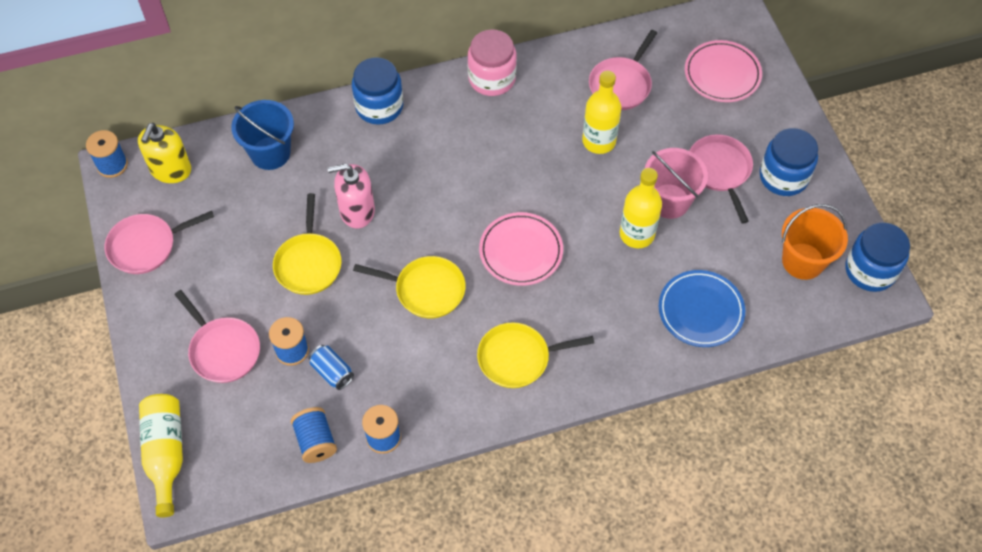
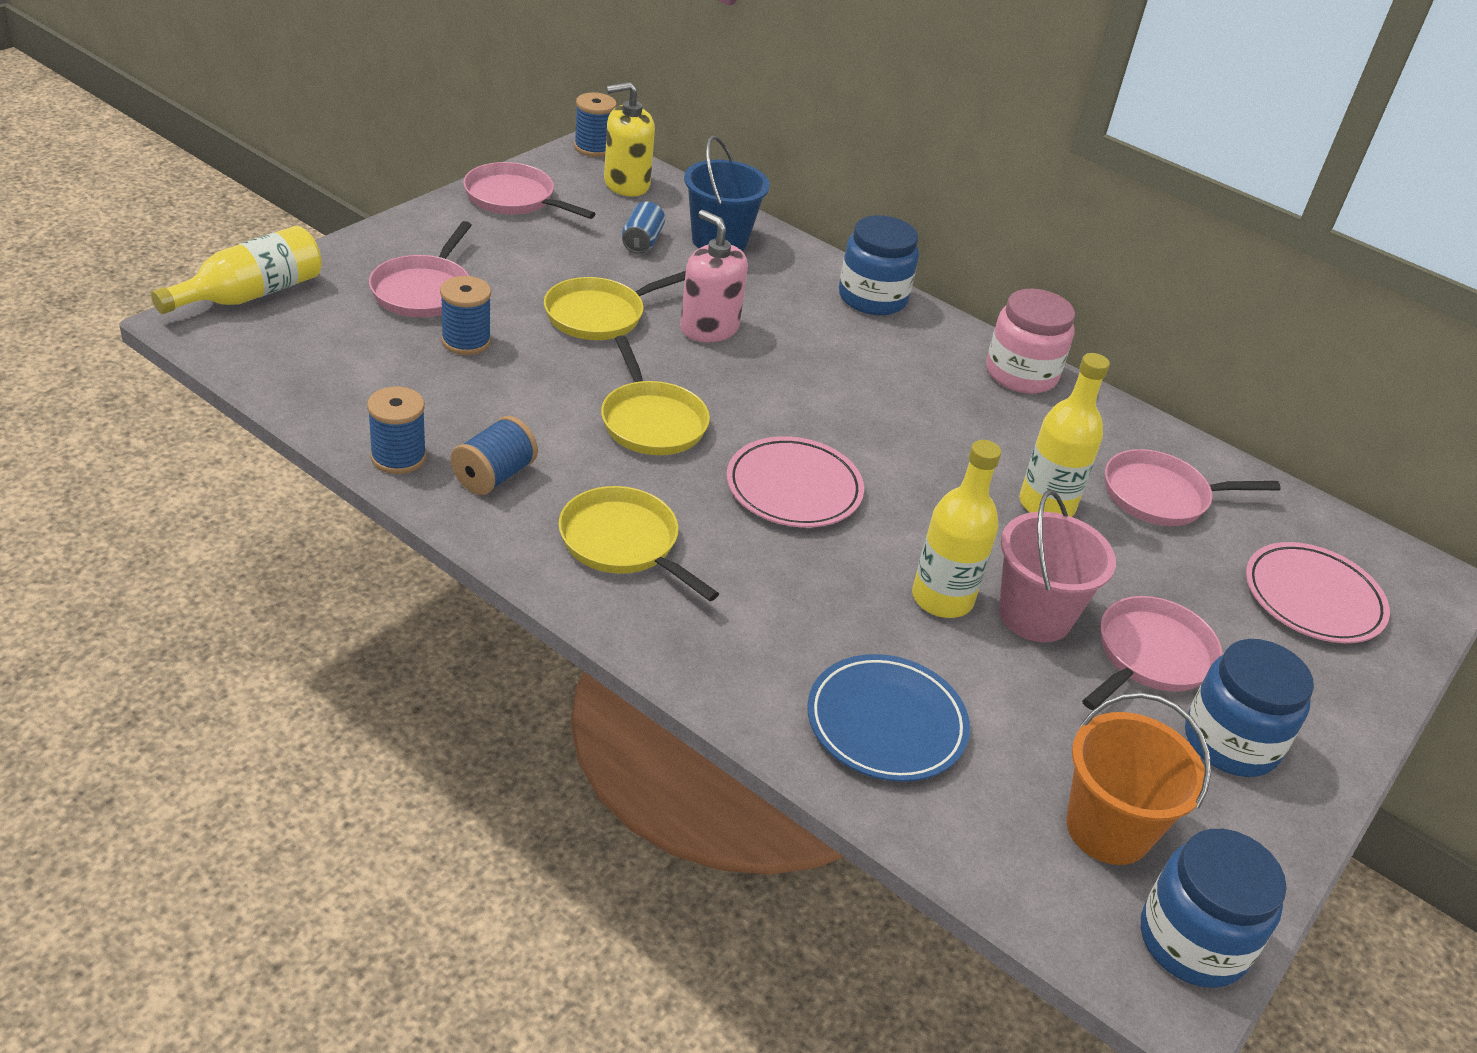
camera: 50 degrees right, 20 degrees down
(316, 441) = (350, 401): blue spool -> blue spool (494, 476)
(332, 372) = (462, 383): blue can -> blue can (642, 241)

